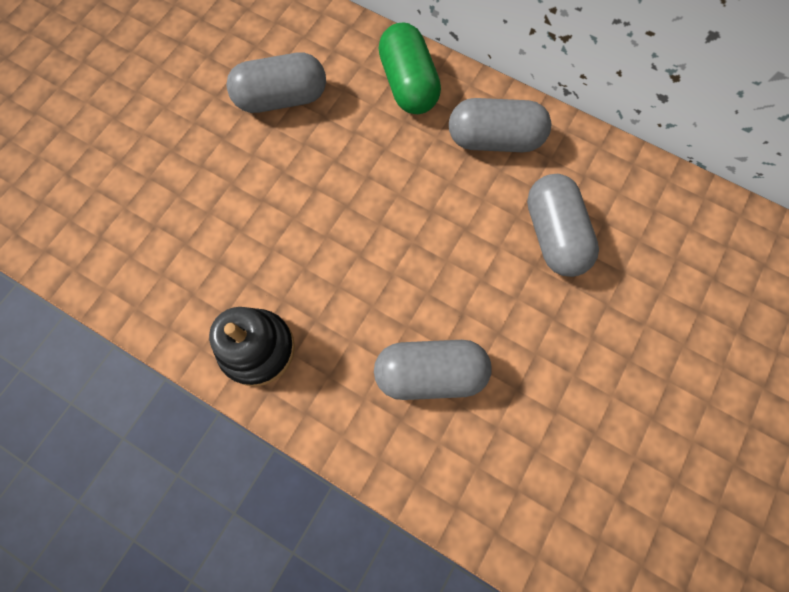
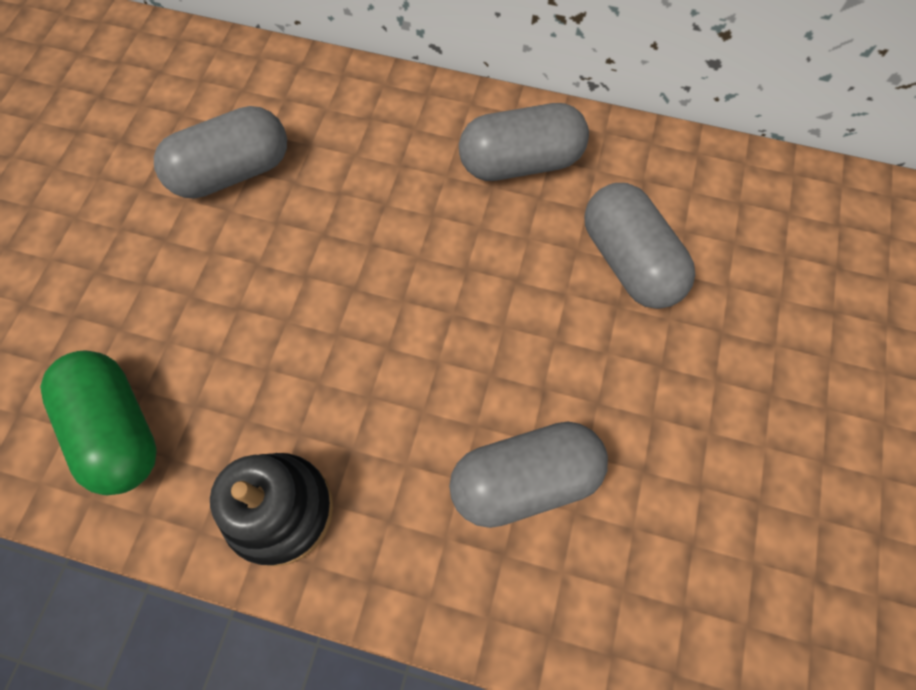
camera: 15 degrees left, 5 degrees down
(408, 84) = (393, 119): green capsule -> green capsule (118, 430)

